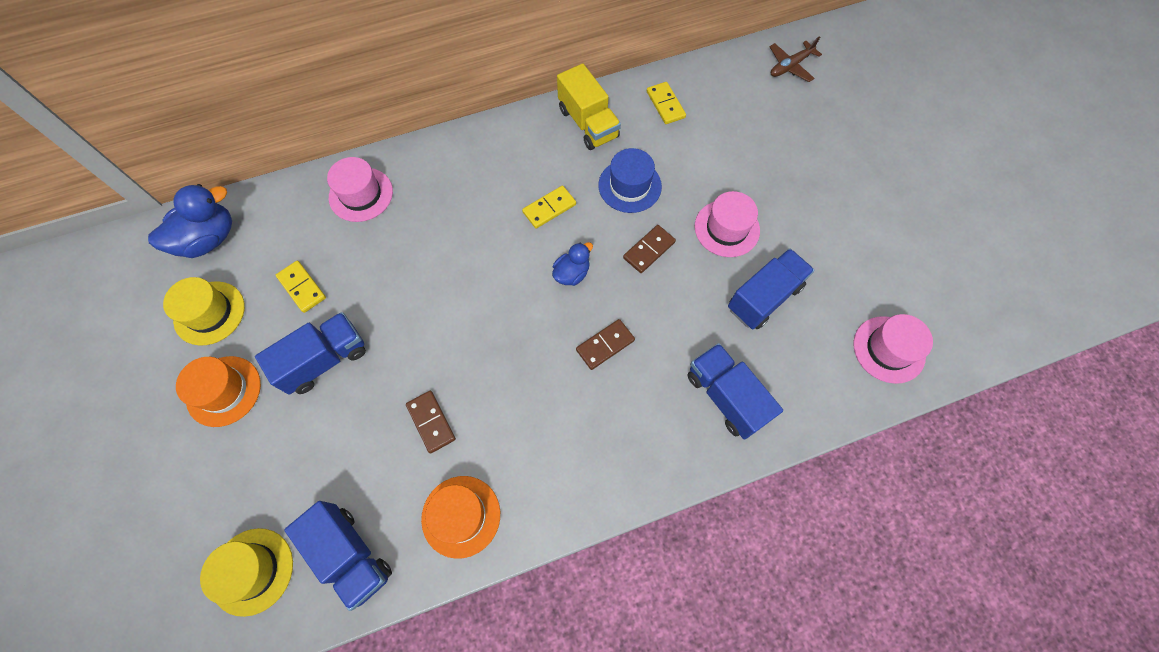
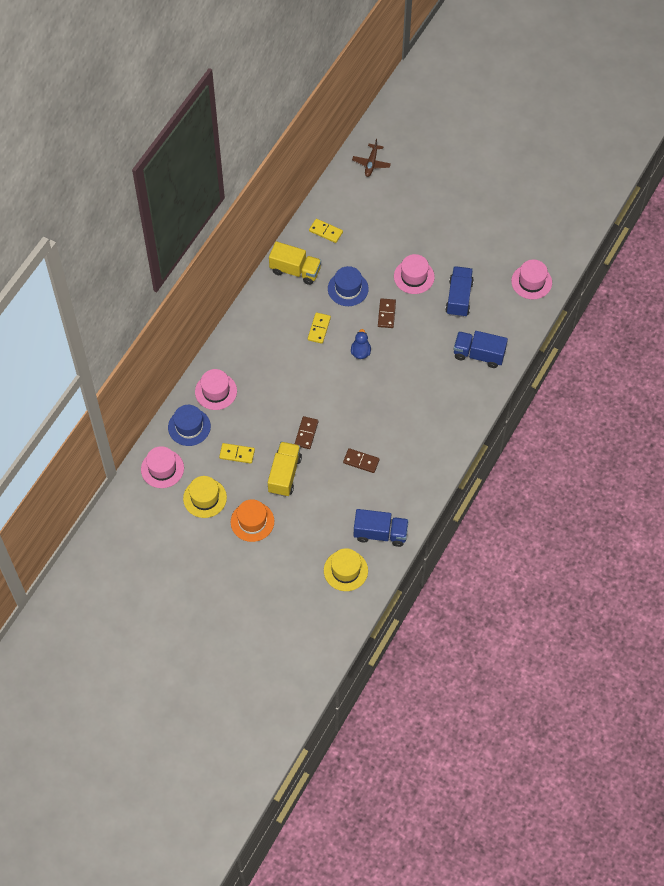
camera: 40 degrees left, 5 degrees down
(209, 239) = (162, 468): blue duck -> pink hat
(289, 213) = (189, 427): none -> blue hat
(324, 360) = (284, 474): blue truck -> yellow truck
(461, 516) = (411, 485): orange hat -> none
(605, 345) = (406, 372): brown domino -> brown domino (306, 433)

